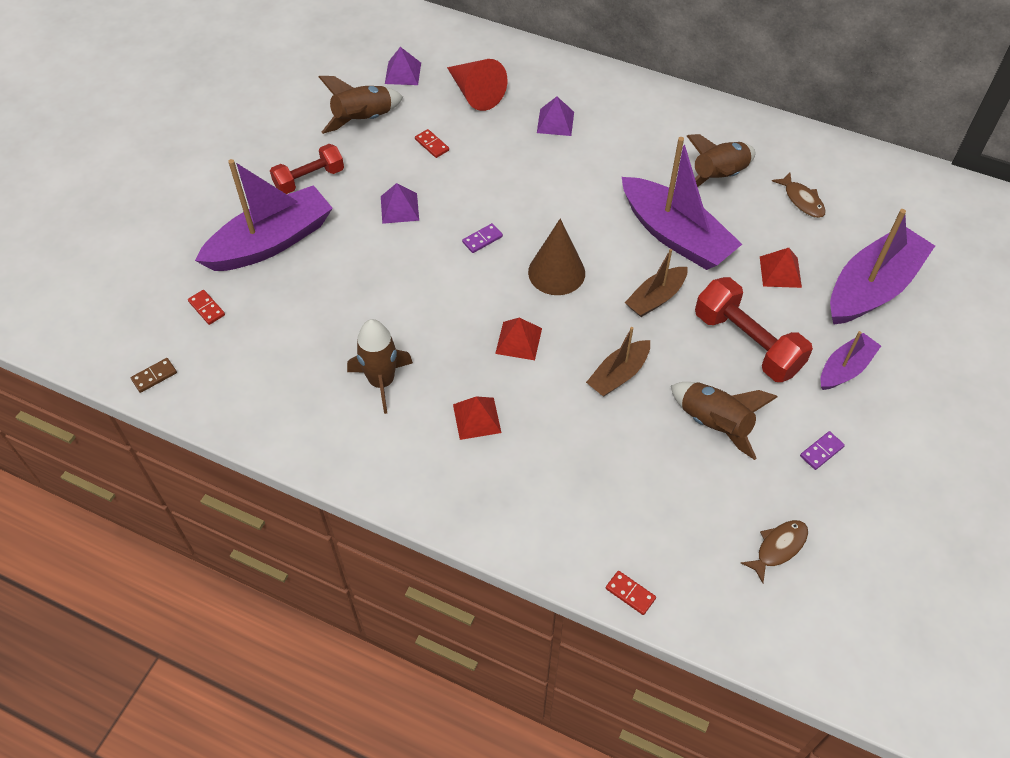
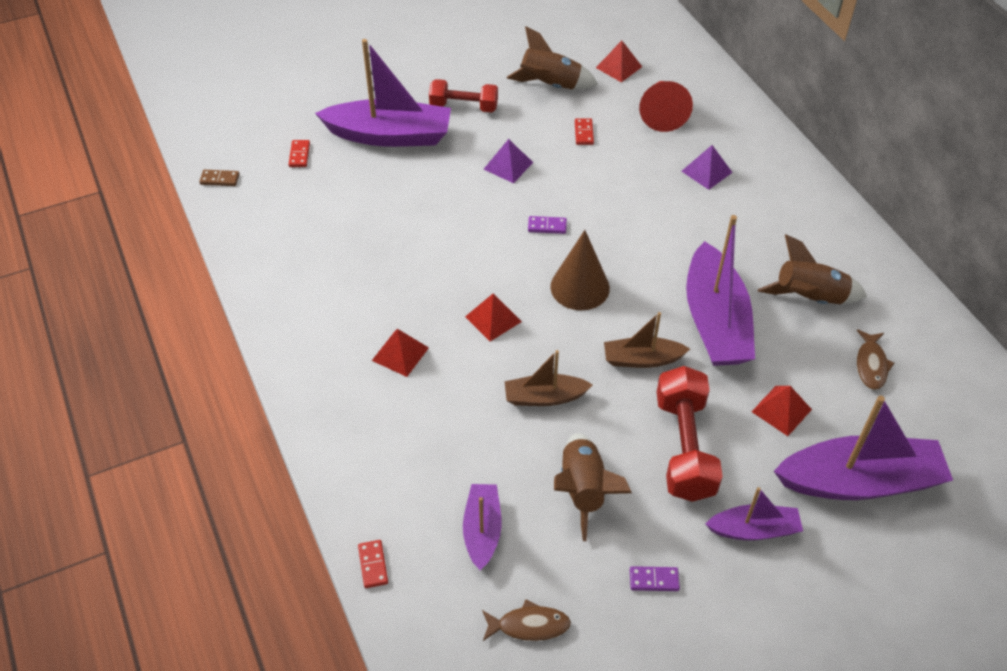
camera: 40 degrees right, 5 degrees down
(382, 381) = (361, 281): brown rocket -> none
(403, 73) = (619, 67): purple pyramid -> red pyramid
(678, 506) = (482, 530): none -> purple boat

